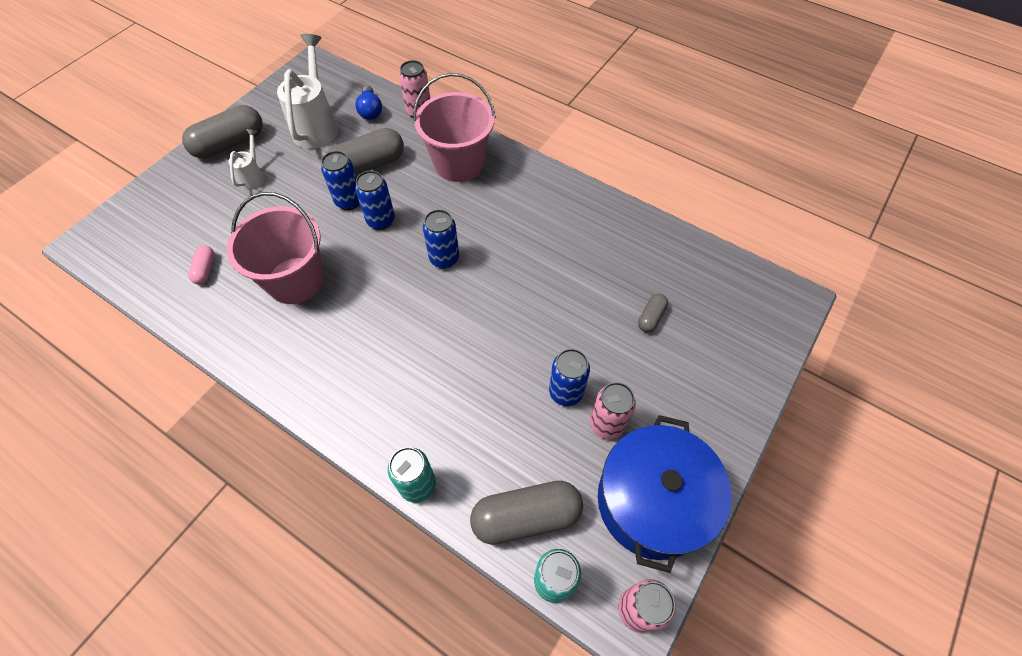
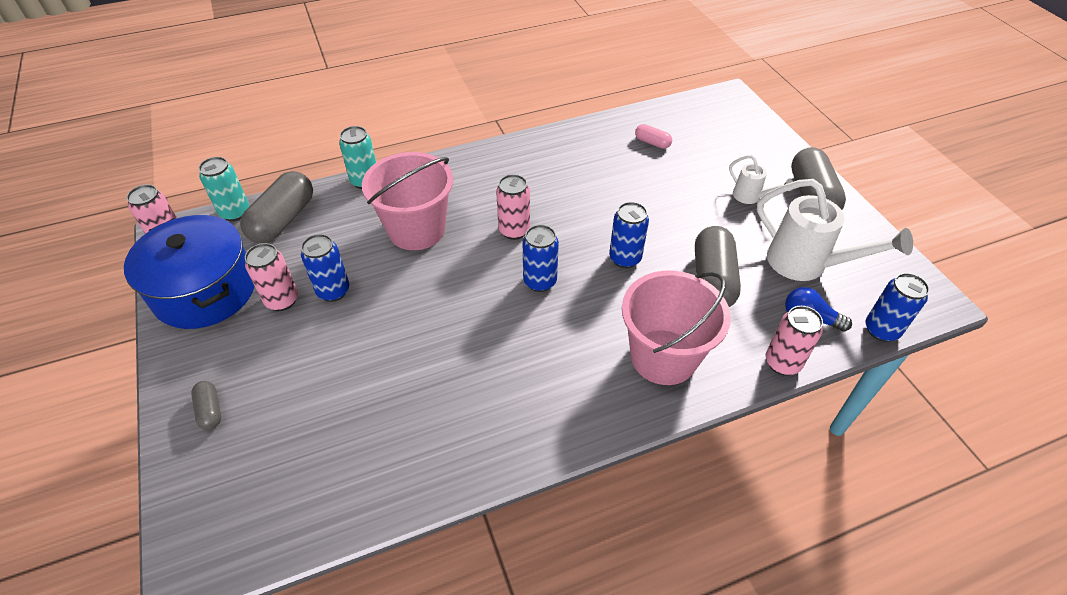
camera: 125 degrees right, 10 degrees down
(295, 280) = (598, 183): pink bucket -> pink bucket (416, 229)
(349, 201) = (668, 247): blue can -> blue can (881, 330)
(400, 307) = (514, 230): none -> pink can
(651, 317) = (325, 401): grey capsule -> grey capsule (210, 410)

